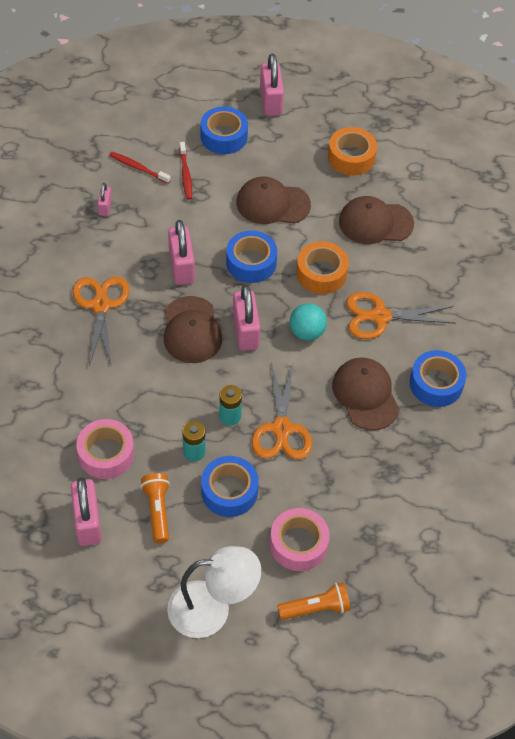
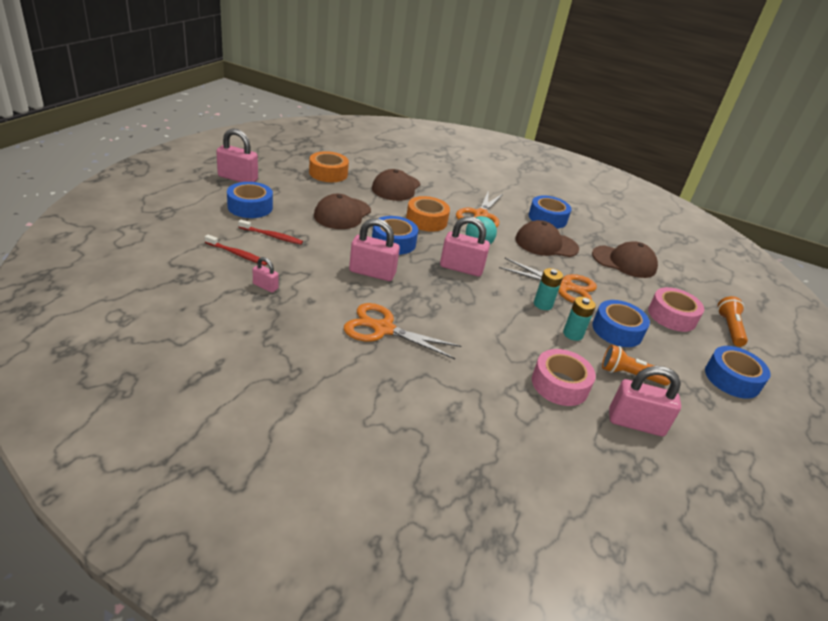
camera: 70 degrees left, 20 degrees down
(138, 168) = (237, 254): red toothbrush -> red toothbrush turned 120 degrees counterclockwise
(191, 330) = (444, 291): brown cap -> brown cap (624, 262)
(212, 609) = (732, 379): white lamp -> blue tape

